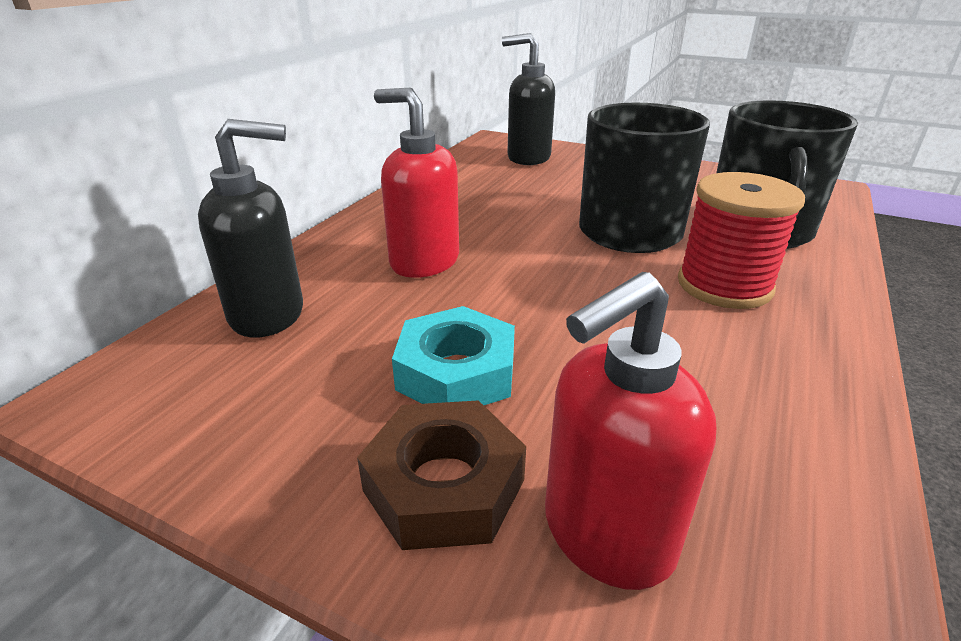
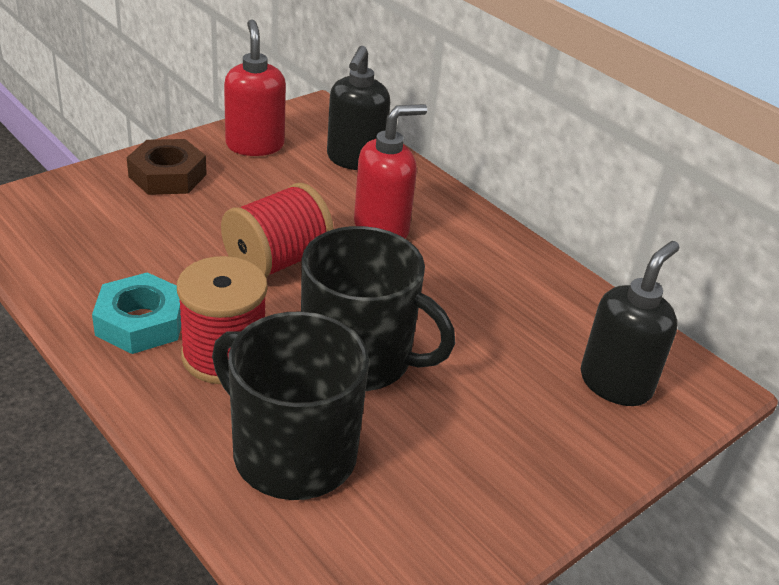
camera: 110 degrees right, 5 degrees up
(456, 372) = (240, 202): turquoise nut -> turquoise nut (141, 322)
(552, 303) = (277, 261): none -> red spool
(606, 534) = (100, 202): red soap dispenser -> red soap dispenser (255, 145)

